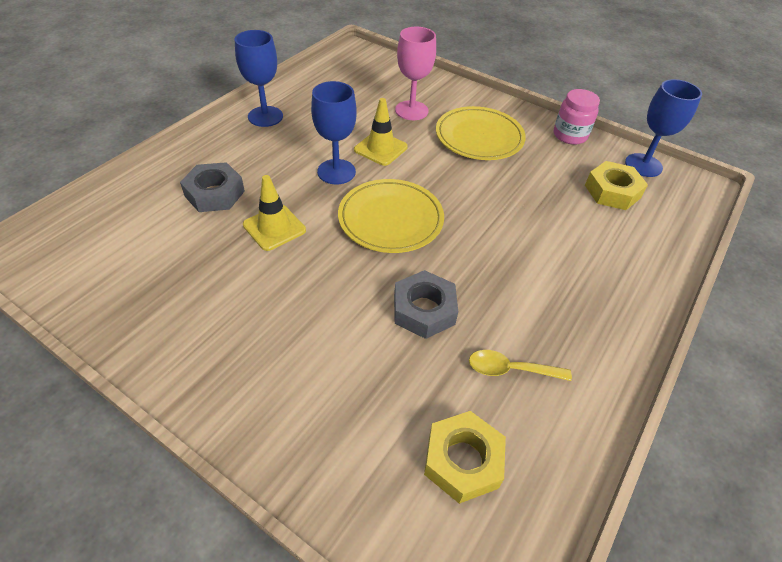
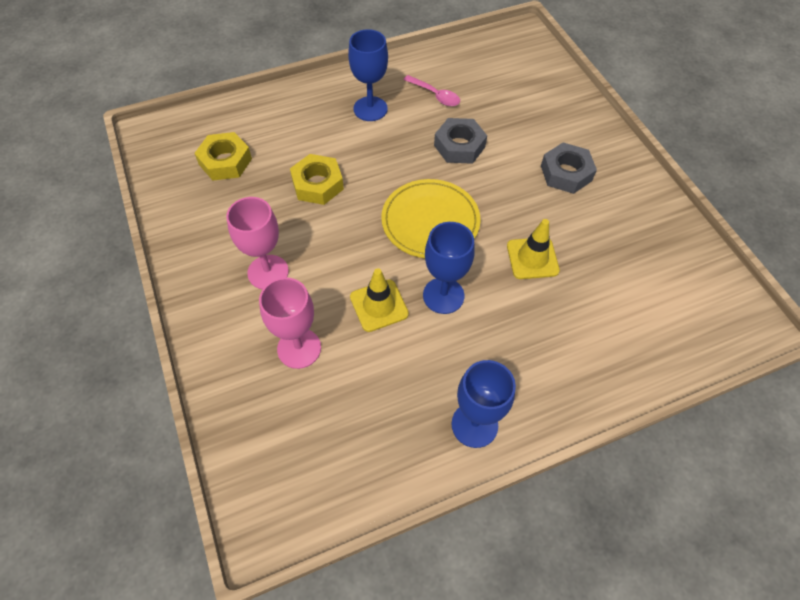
camera: 145 degrees left, 10 degrees up
(214, 193) = (573, 323): grey nut -> grey nut (566, 173)
(463, 460) = (496, 74): yellow nut -> yellow nut (317, 184)
(479, 137) = (268, 272): yellow plate -> pink goblet
(510, 369) = (435, 95): yellow spoon -> pink spoon
(570, 135) = (179, 231): pink jar -> none
(643, 165) = (163, 170): blue goblet -> blue goblet (370, 109)

